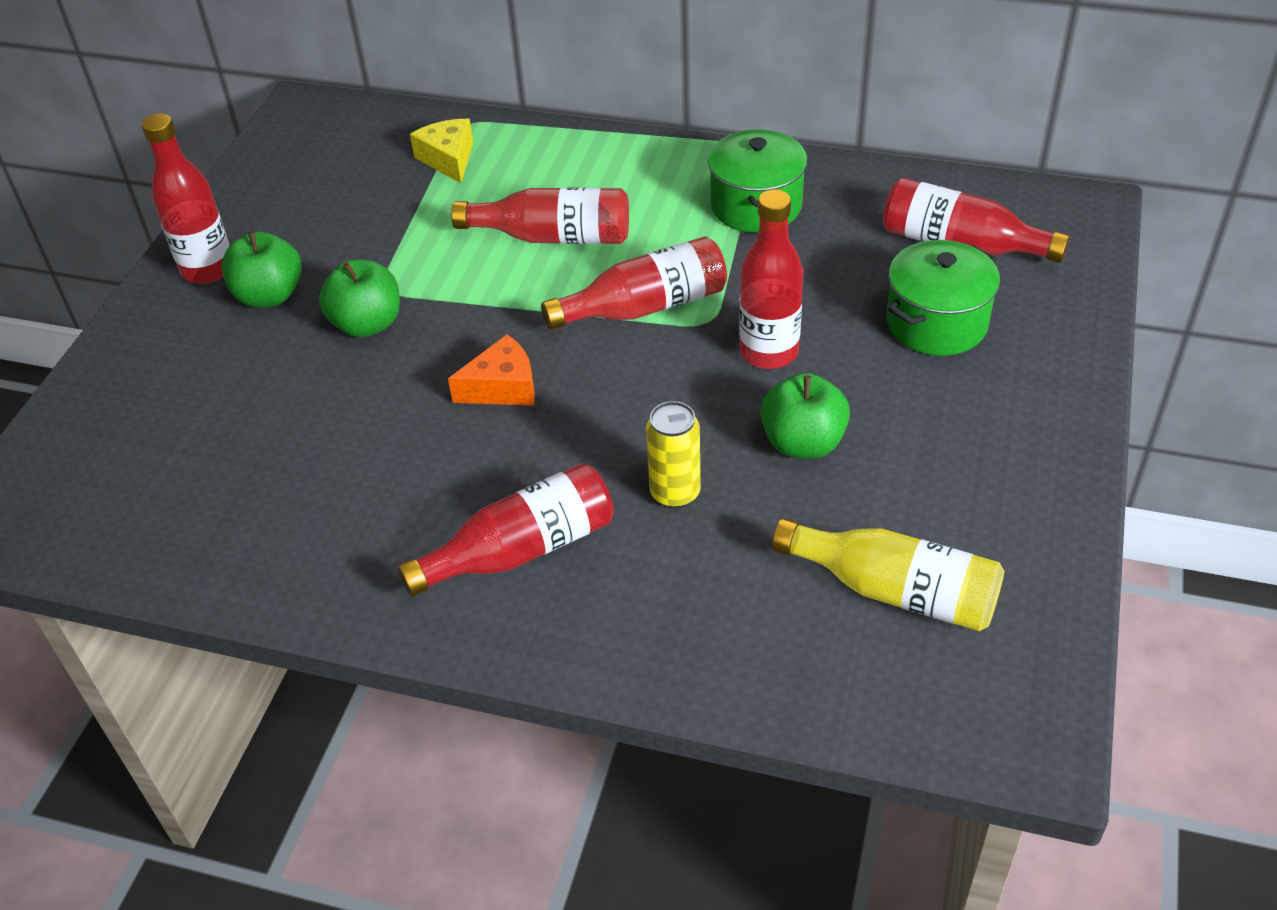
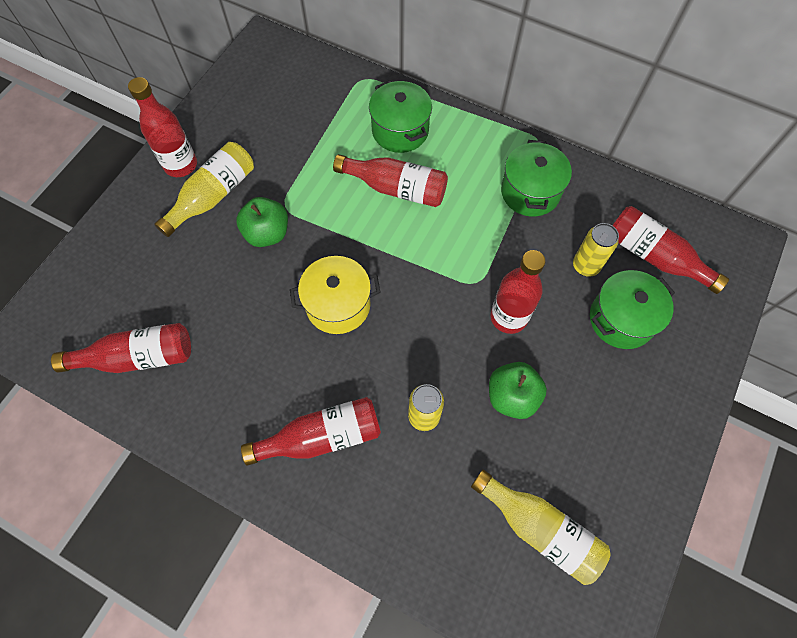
camera: 10 degrees right, 20 degrees up
(269, 296) = (213, 196): green apple -> yellow bottle
(448, 159) = (345, 107): yellow cheese -> none
(502, 387) = (338, 305): orange cheese -> yellow pot
(540, 171) = (400, 130): none -> green pot
(645, 307) = (440, 261): red bottle -> red bottle (138, 357)
(864, 273) = (585, 266): none -> yellow can

